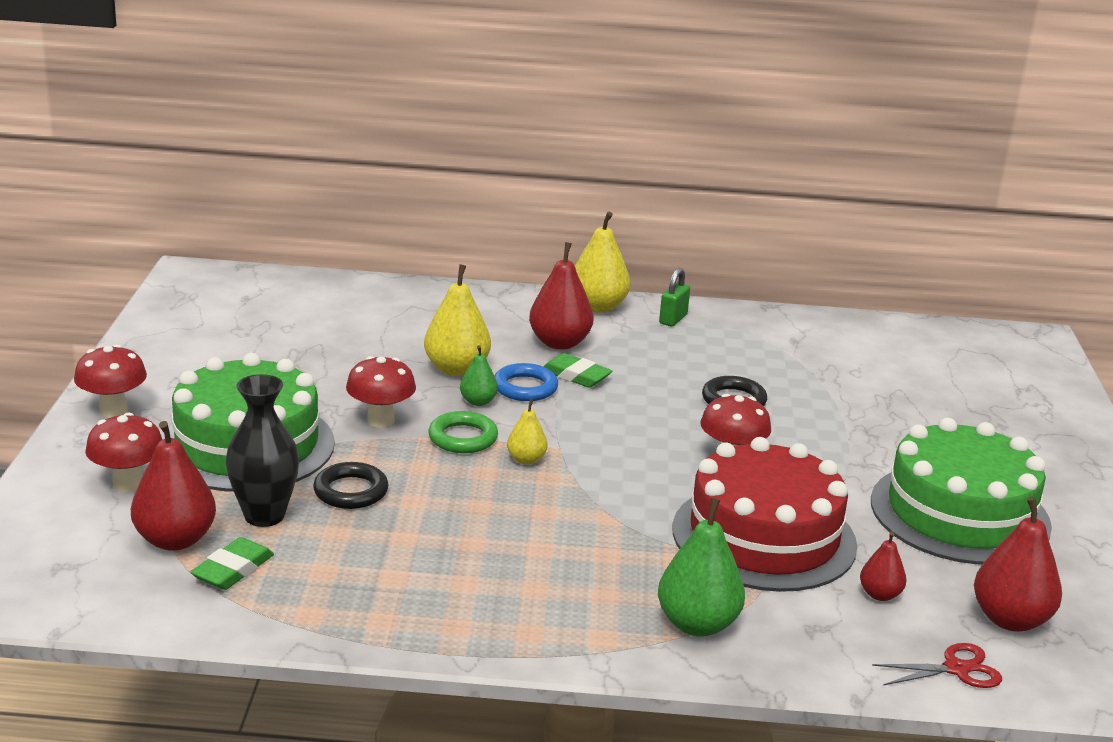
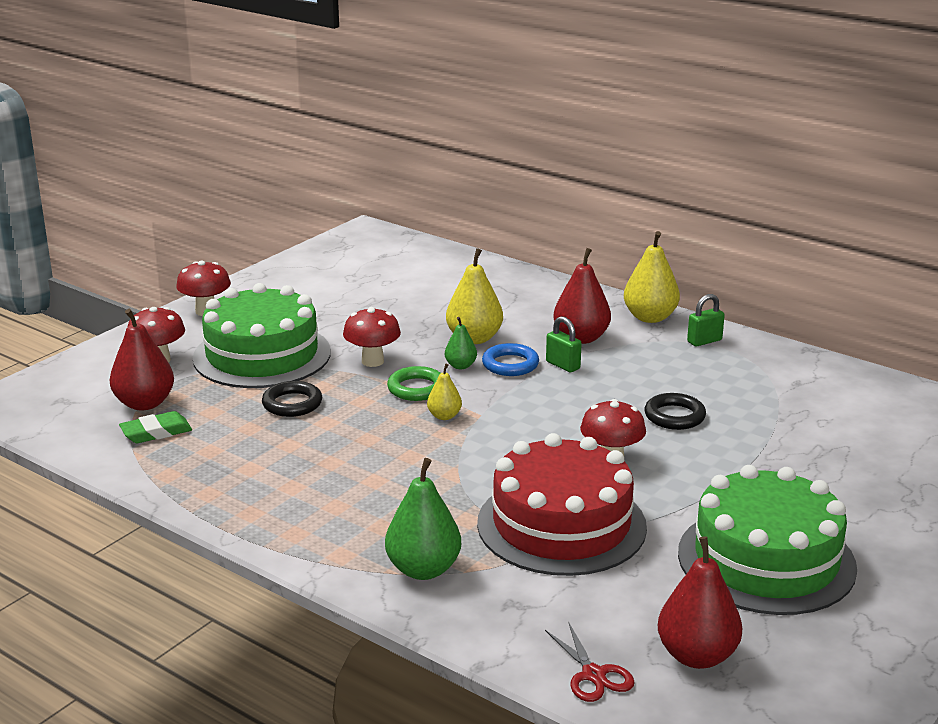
camera: 35 degrees right, 0 degrees up
(264, 516) = (217, 404): black vase -> none
(576, 375) = (563, 365): green eraser -> green padlock
(880, 595) = (603, 598): red pear -> none
(956, 669) = (593, 675): red scissors -> red scissors turned 45 degrees clockwise

